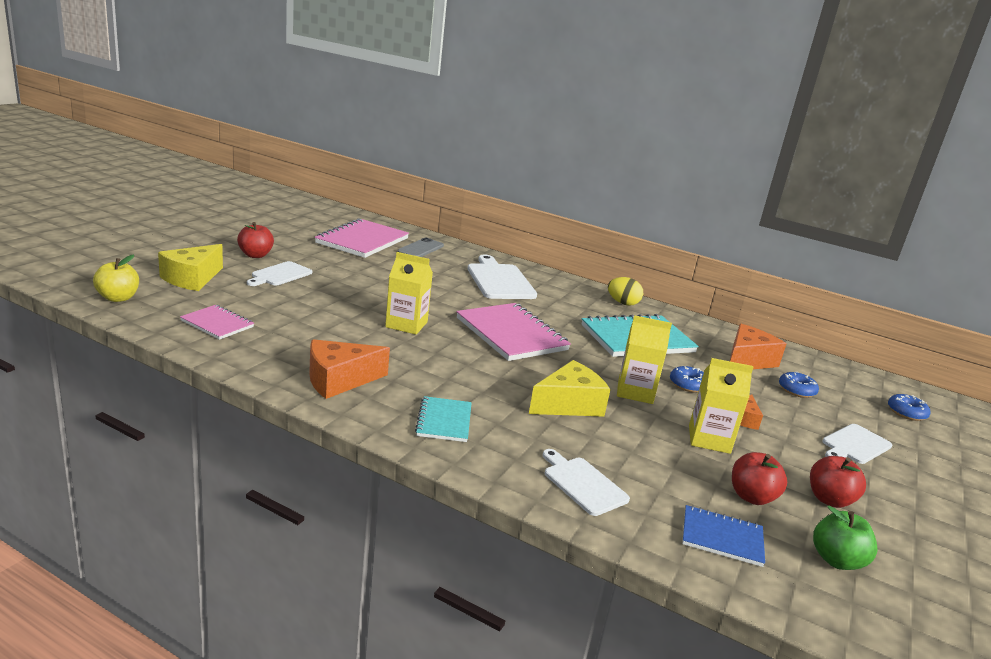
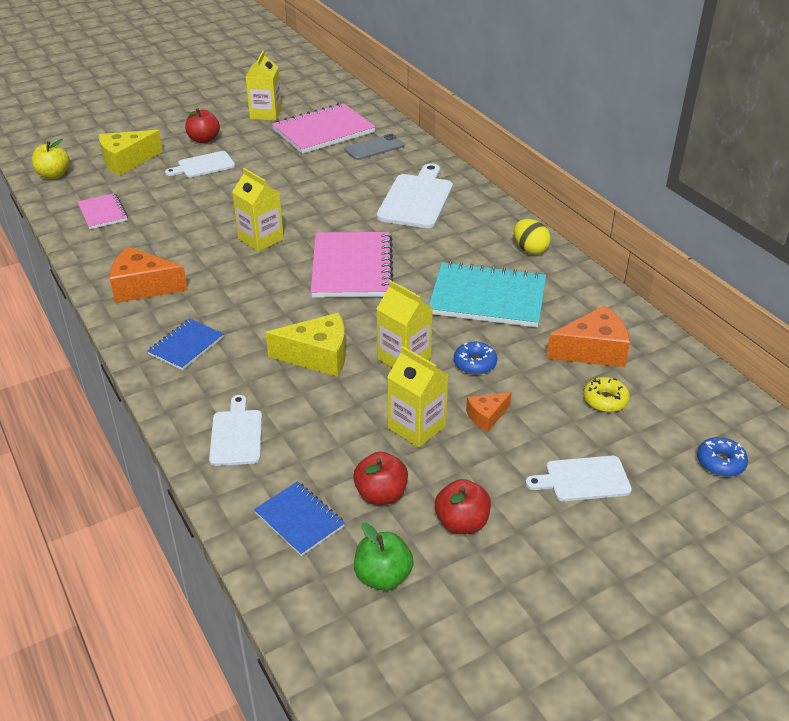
camera: 35 degrees right, 15 degrees up
(293, 232) = (265, 114): none -> yellow carton
(444, 421) = (186, 346): turquoise notebook -> blue notebook
(796, 390) = (605, 400): blue donut -> yellow donut

